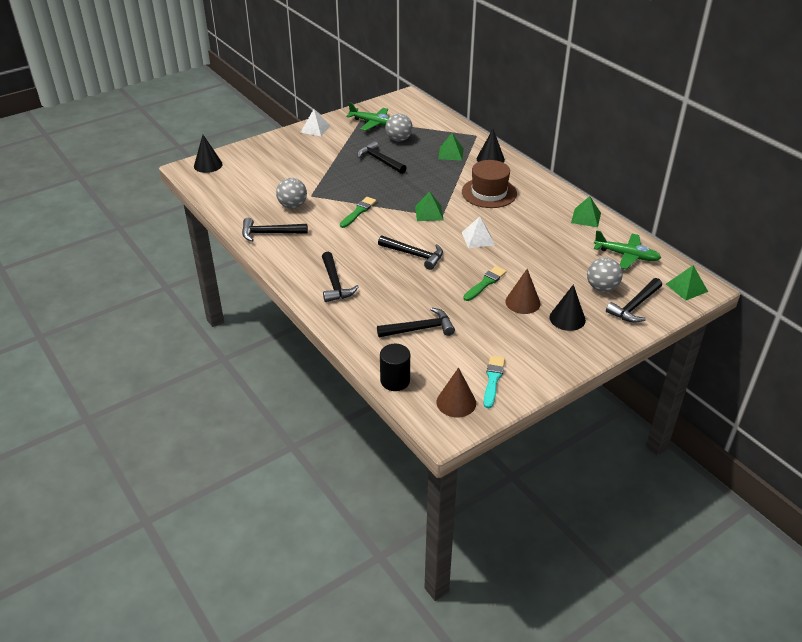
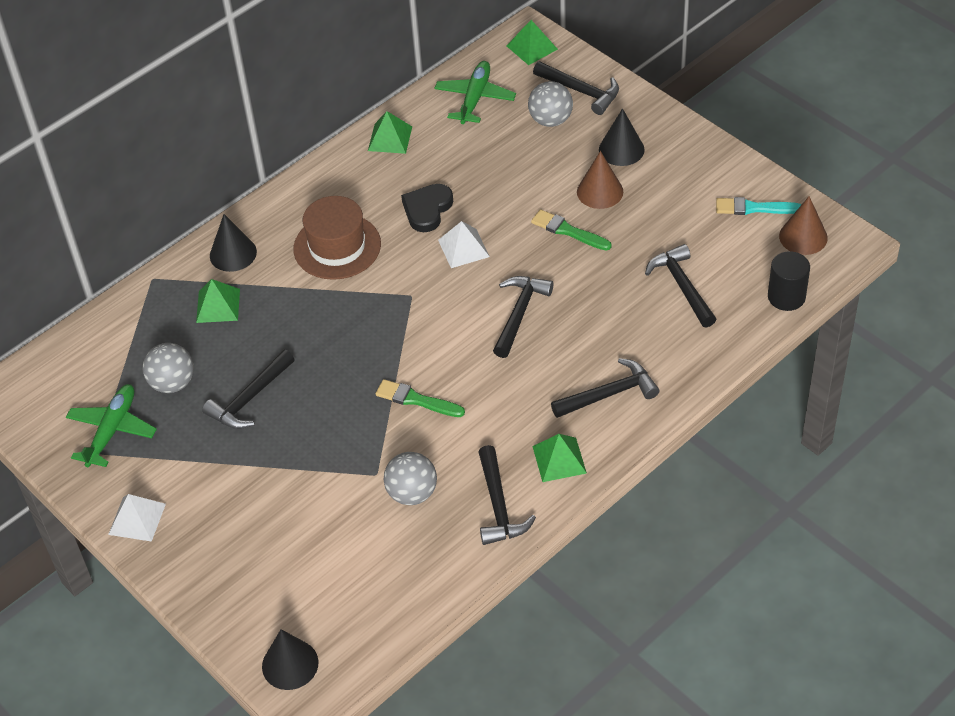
camera: 95 degrees left, 10 degrees up
(429, 213) = (405, 311): green pyramid -> green pyramid (559, 459)
(516, 227) = (427, 209): none -> black heart

